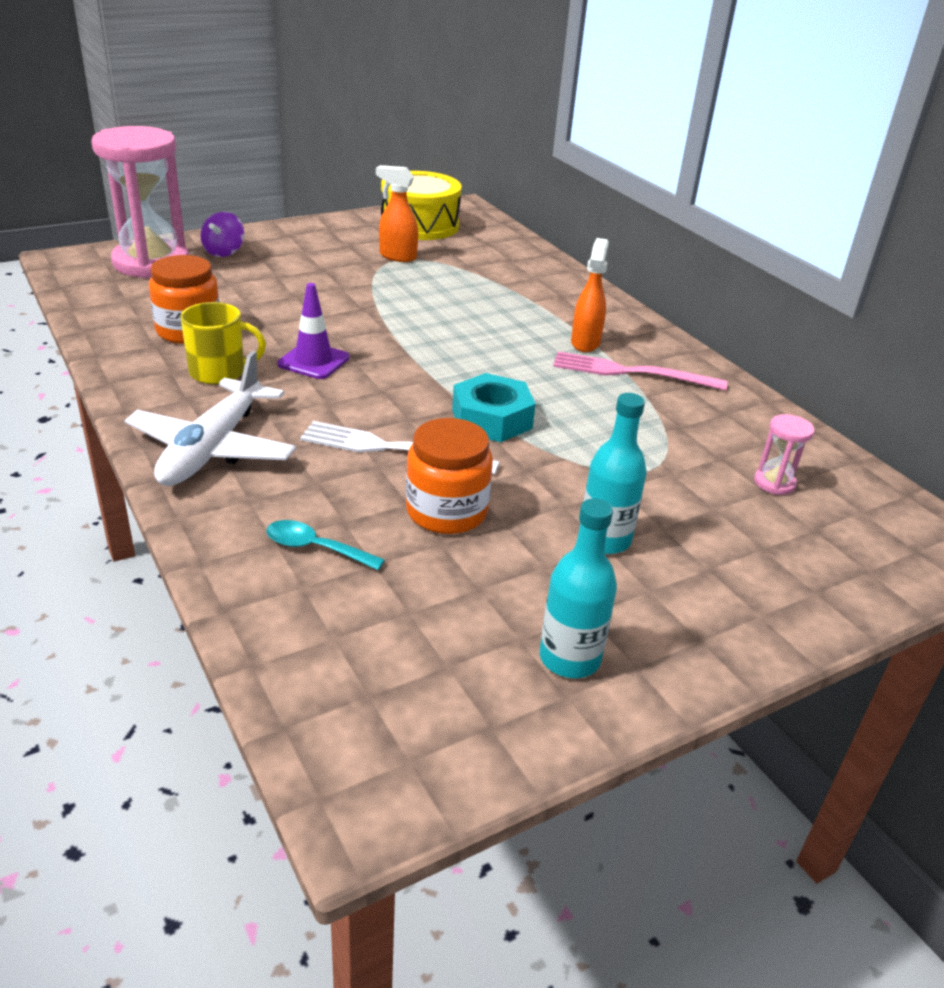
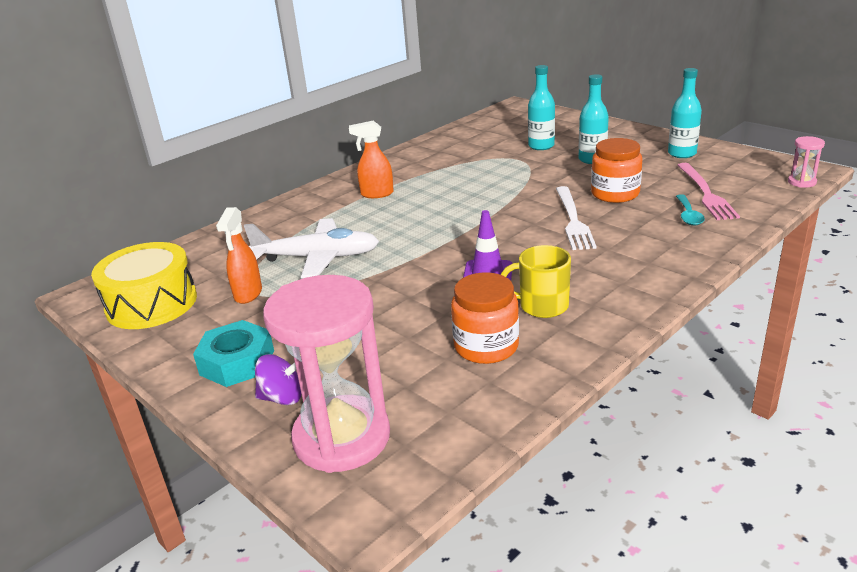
camera: 100 degrees left, 5 degrees down
(212, 448) = (640, 272): white plane -> white plane (318, 258)
(219, 372) = (542, 306): yellow mug -> yellow mug turned 60 degrees counterclockwise
(492, 419) = (507, 201): turquoise nut -> turquoise nut (237, 362)
(631, 372) = (409, 176): pink fork -> pink fork (705, 193)
(700, 508) = (541, 146): none -> turquoise bottle
(774, 483) = (500, 136): pink hourglass -> pink hourglass (801, 182)

